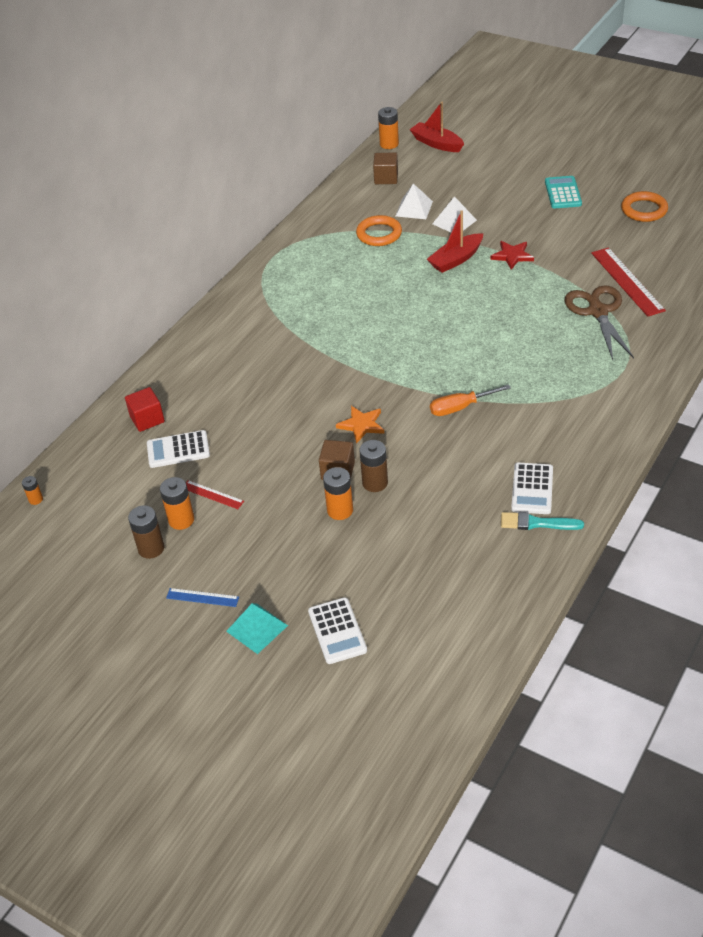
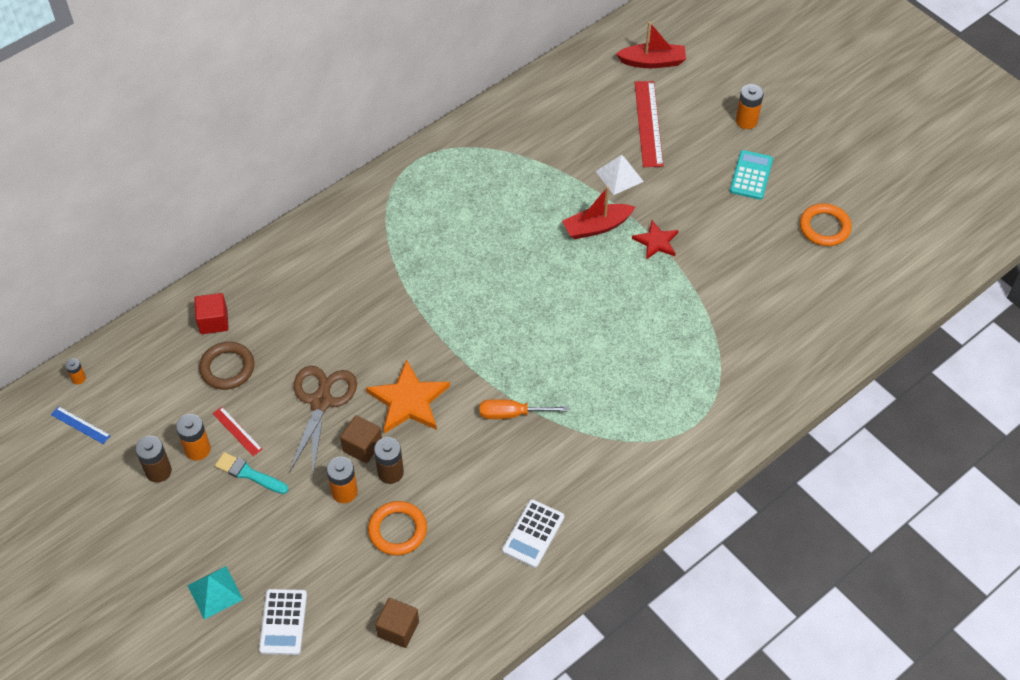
camera: 15 degrees right, 10 degrees up
(178, 450) = (227, 368): white calculator -> brown ring
(202, 597) = (181, 541): blue ruler -> blue ruler (80, 425)
(361, 425) = (409, 401): orange star -> orange star, size x1.65
(379, 234) = (535, 166): orange ring -> orange ring (397, 530)
(386, 178) = (577, 92): brown cube -> brown cube (398, 629)
(389, 144) = (602, 46): orange battery -> orange battery (746, 121)
(414, 208) = (586, 144): white pyramid -> none
(436, 143) = (652, 62): red boat -> red boat turned 120 degrees clockwise
(536, 523) = (518, 574): turquoise brush -> turquoise brush (249, 474)
(598, 312) = (706, 344): brown scissors -> brown scissors (321, 402)
(627, 281) = (756, 316): red ruler -> red ruler (648, 123)

